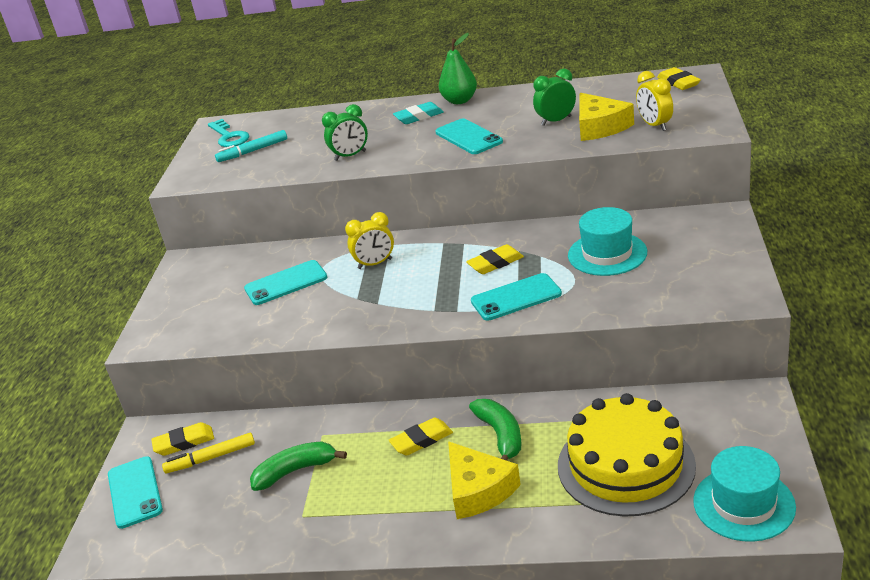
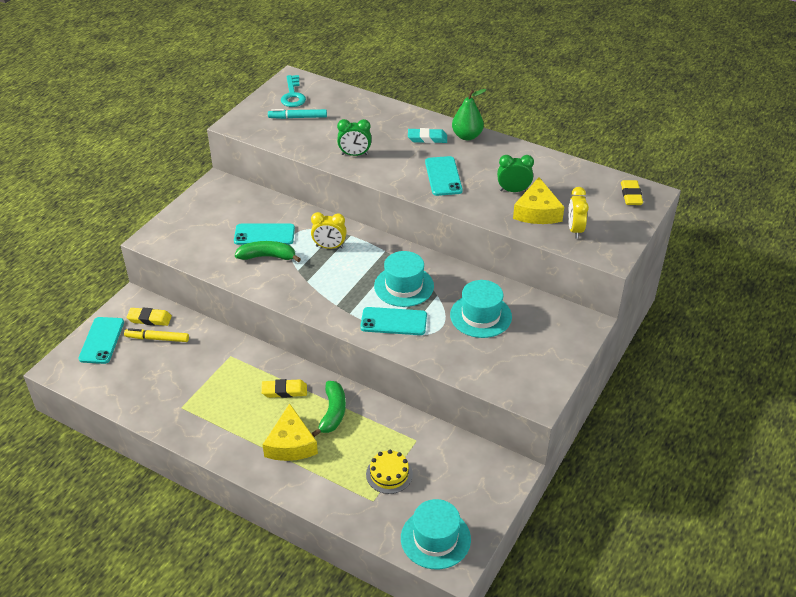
camera: 20 degrees right, 10 degrees up
(295, 471) = (198, 373): green banana -> green banana (267, 256)
(495, 263) = (404, 286): yellow eraser -> turquoise hat
(625, 465) = (389, 474): yellow cake -> yellow cake, size x0.48

